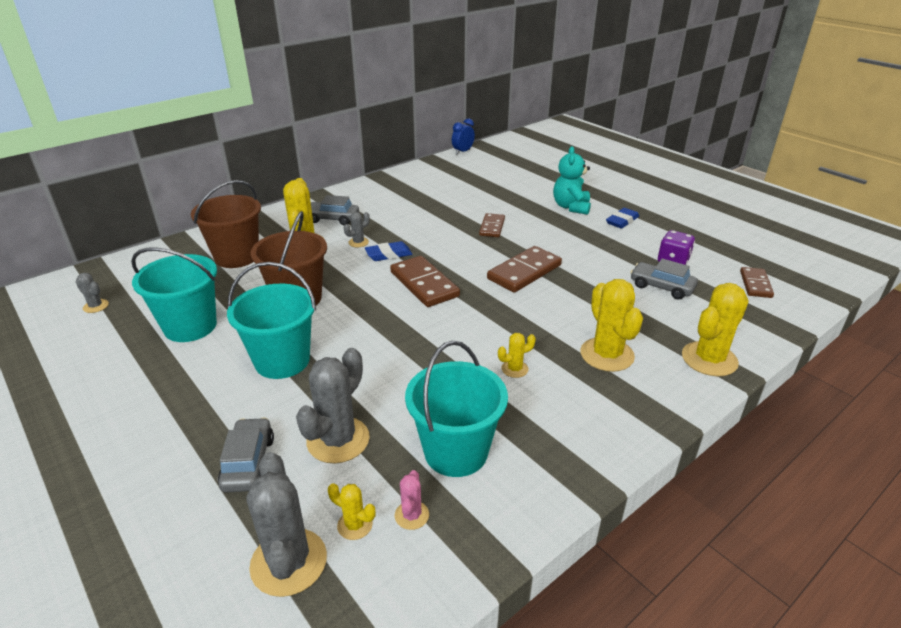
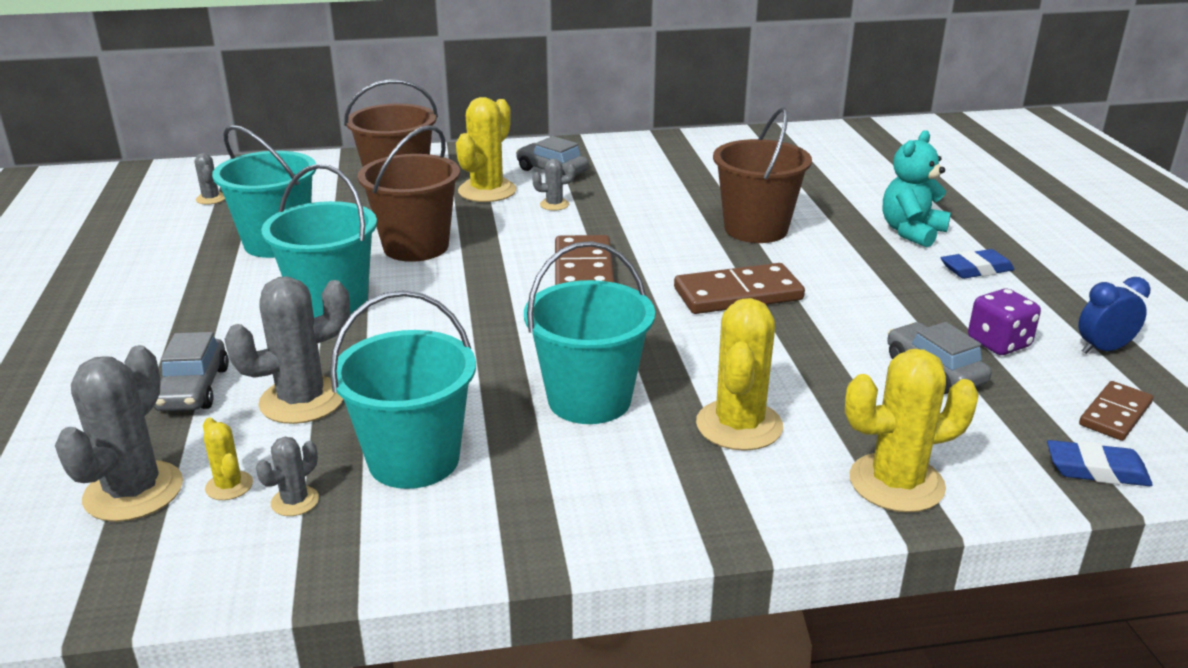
camera: 30 degrees right, 5 degrees down
(248, 463) = (194, 389): grey car -> grey car turned 150 degrees clockwise
(388, 254) = (576, 227): blue eraser -> blue eraser (1096, 470)
(411, 515) = (295, 501): pink cactus -> grey cactus
(463, 152) = (823, 127): blue clock -> blue clock (1103, 349)
(492, 227) = (756, 229): brown domino -> brown bucket
(514, 369) = (589, 400): yellow cactus -> turquoise bucket

